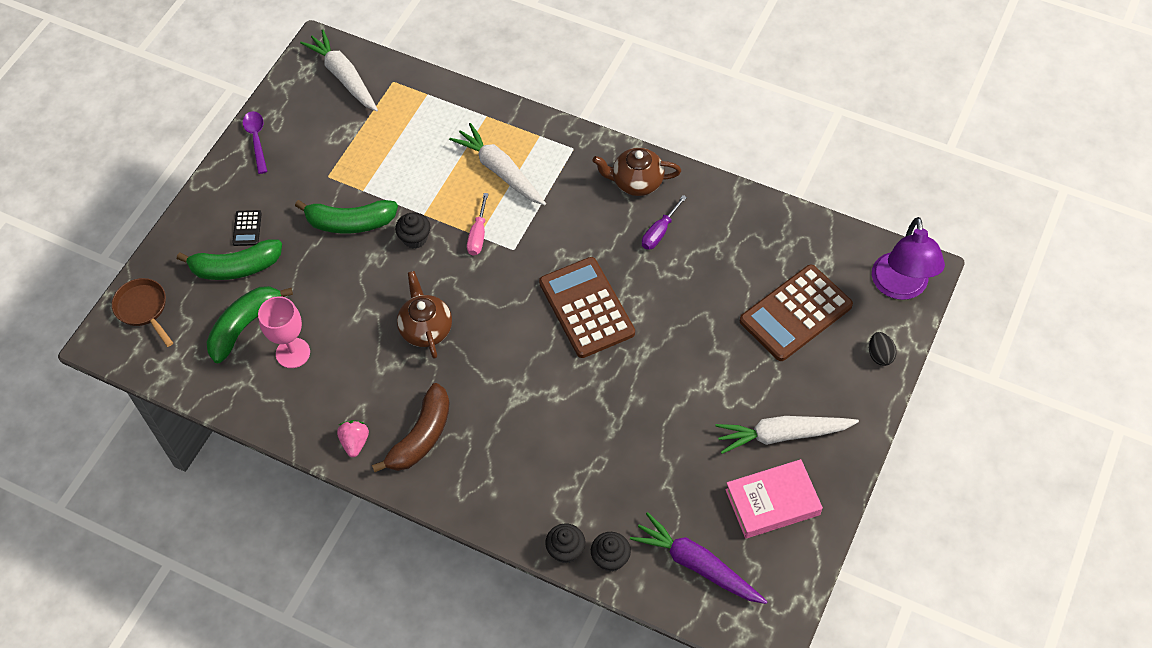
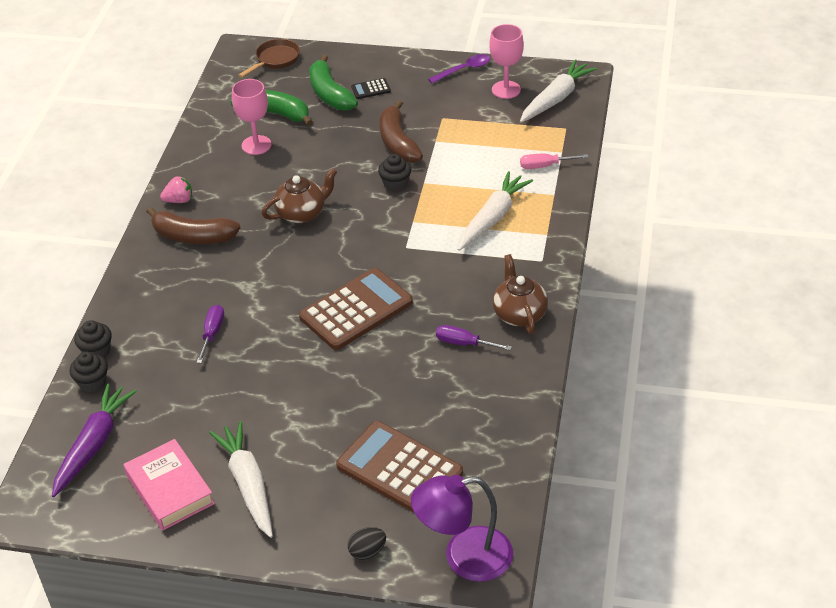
camera: 75 degrees right, 15 degrees down
(308, 113) = (506, 90): none -> pink goblet
(350, 223) = (398, 142): green banana -> brown banana
(478, 235) = (413, 221): pink screwdriver -> pink screwdriver (545, 166)
(576, 438) = (212, 333): none -> purple screwdriver

